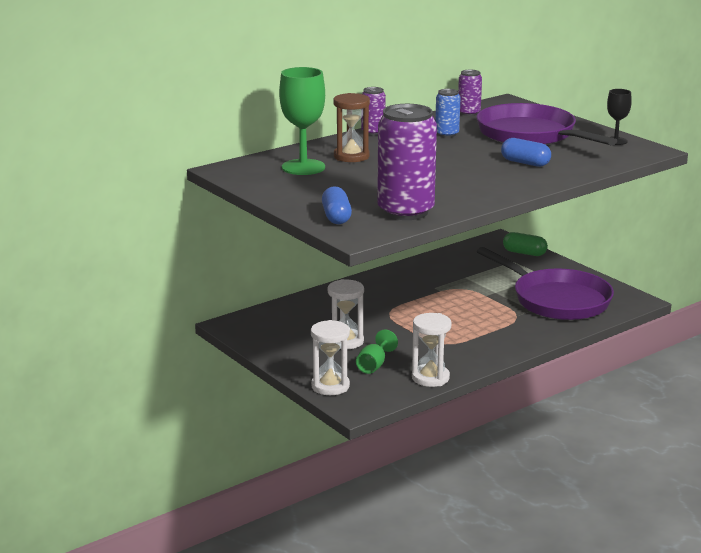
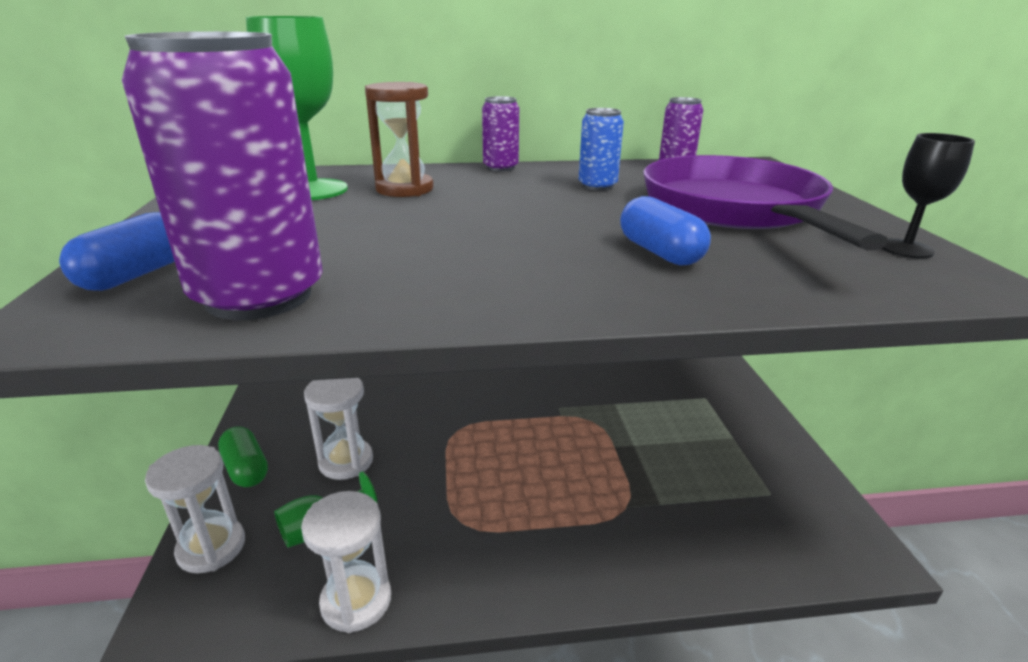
camera: 30 degrees right, 5 degrees up
(524, 253) = (732, 389): green capsule -> green capsule (246, 469)
(556, 300) = (718, 496): purple pan -> none

